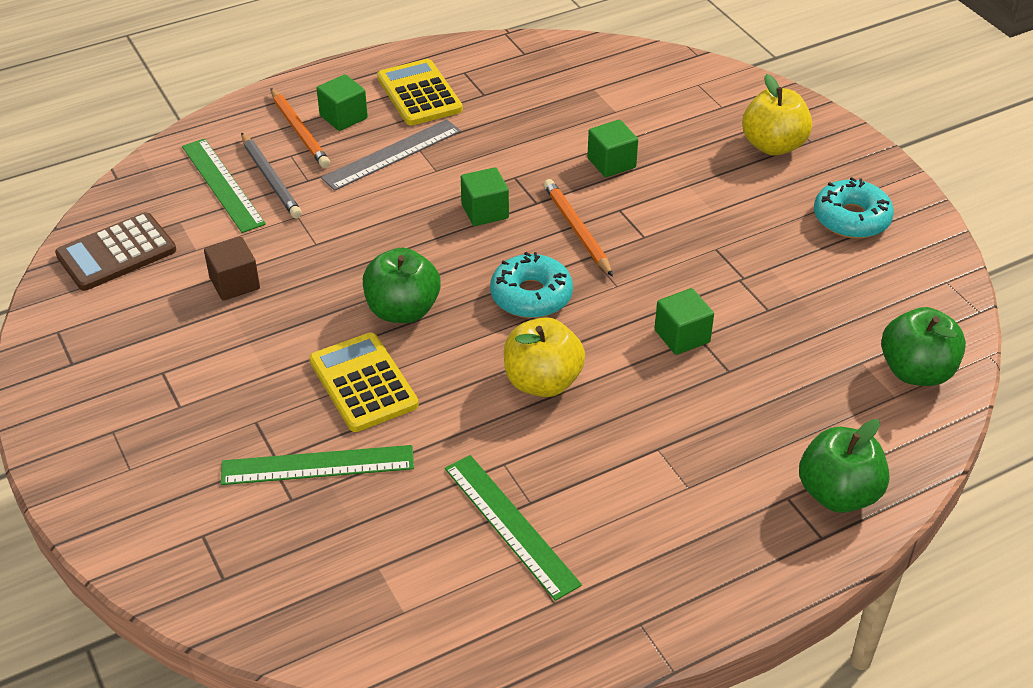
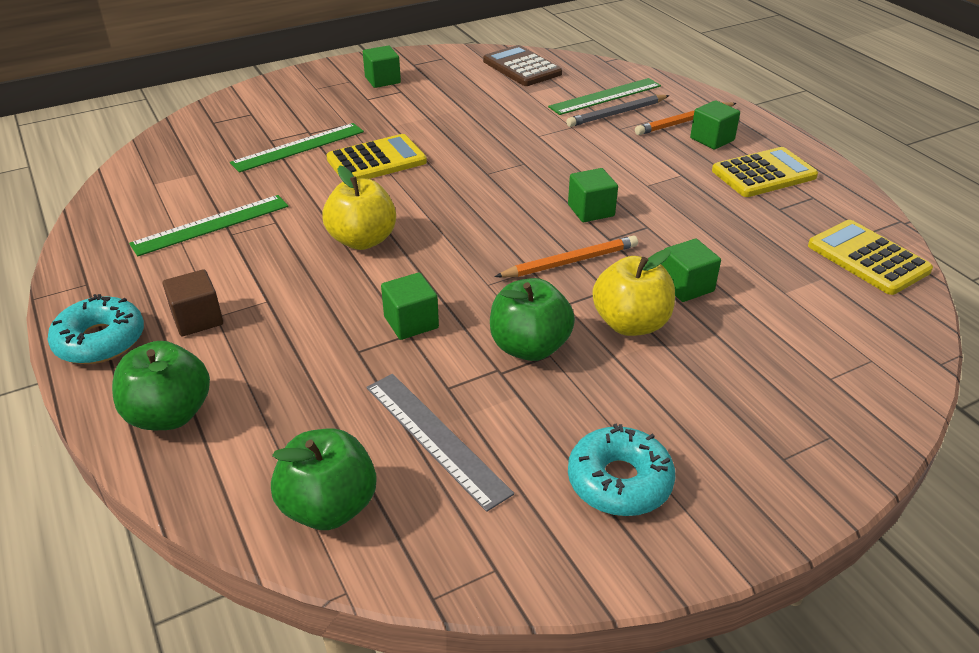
camera: 90 degrees right, 5 degrees down
(120, 394) = (382, 80): none -> green cube
(234, 283) = (490, 108): brown cube -> brown cube (197, 319)
(317, 465) = (298, 147): green ruler -> green ruler turned 60 degrees clockwise
(392, 154) = (664, 163): grey ruler -> grey ruler (436, 438)
(402, 310) = (457, 174): green apple -> green apple (529, 347)
(531, 296) = (473, 235): turquoise donut -> turquoise donut (100, 341)
(564, 61) = (868, 258): none -> yellow calculator
(773, 145) = (760, 419): yellow apple -> yellow apple (630, 324)

